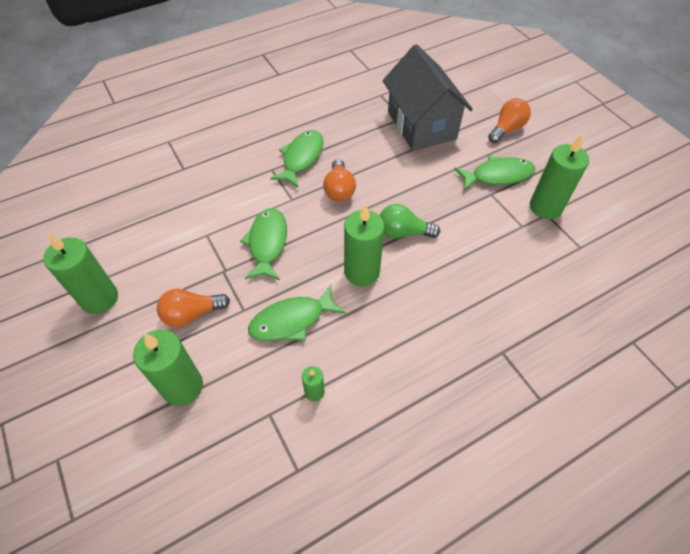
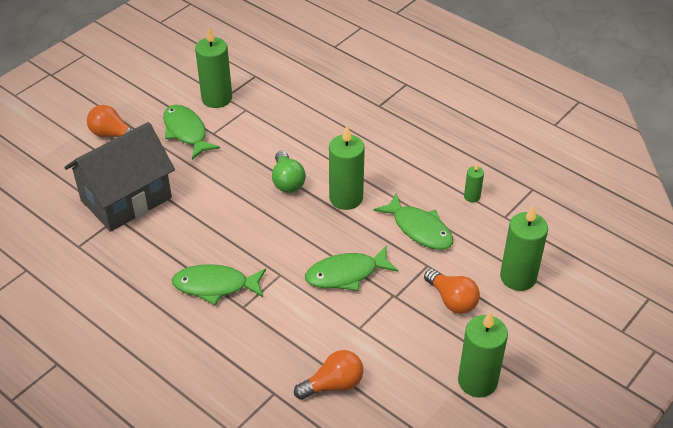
camera: 110 degrees left, 10 degrees down
(339, 189) = (251, 240): orange light bulb -> orange light bulb (333, 384)

